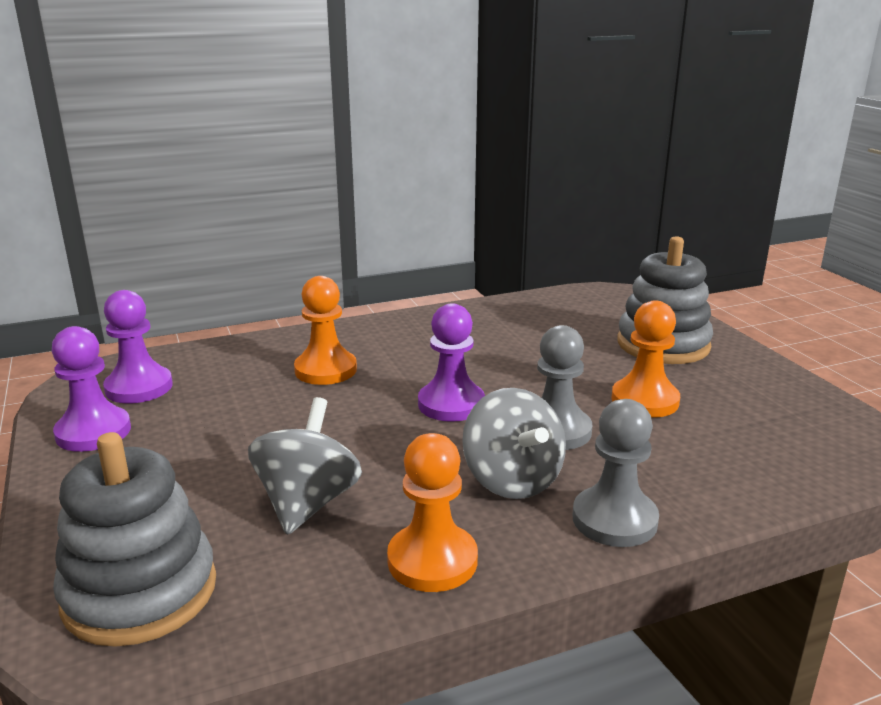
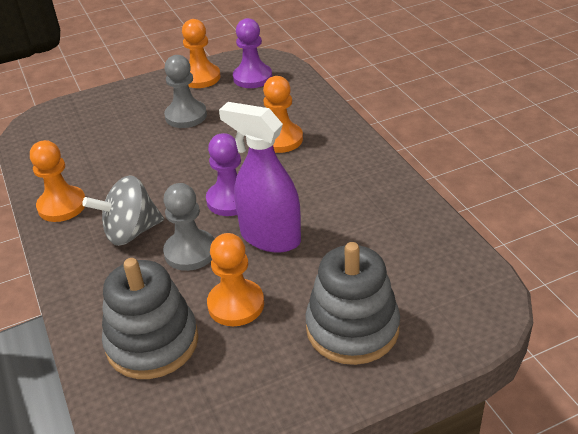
camera: 90 degrees right, 15 degrees up
(93, 432) = (201, 78): purple pawn -> orange pawn
(140, 592) = (64, 125): grey stacking toy -> grey stacking toy (152, 342)
(307, 503) = (121, 158): grey spinning top -> none
(529, 380) = (270, 237): none -> purple spray bottle
(614, 520) = (81, 277): grey pawn -> grey pawn (186, 116)

